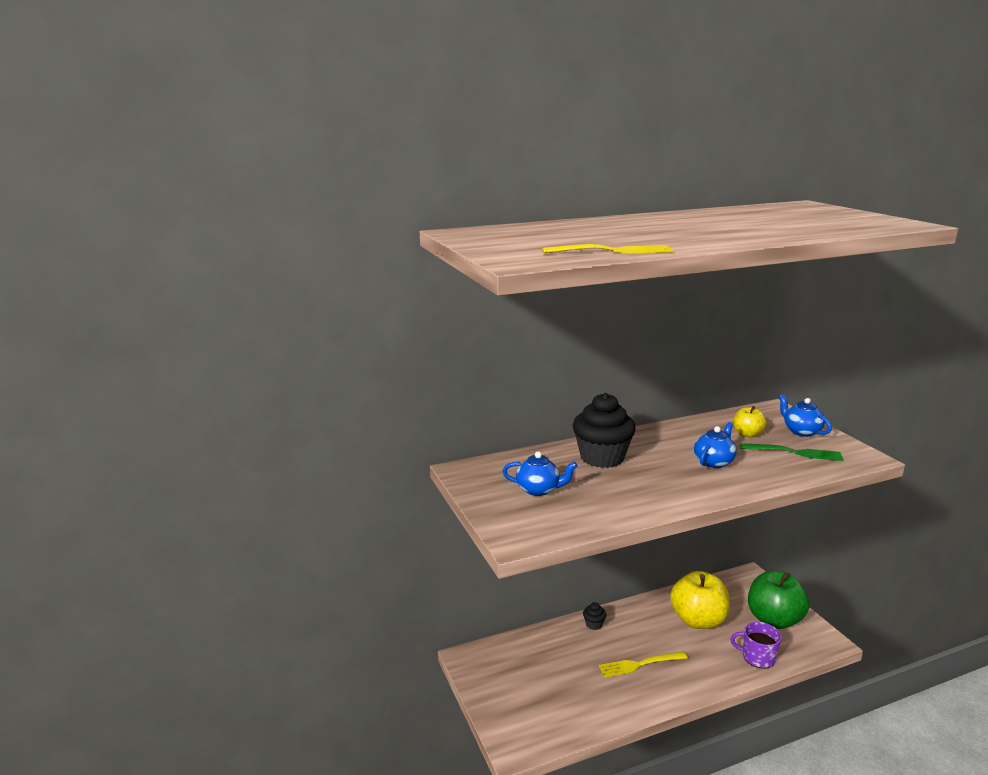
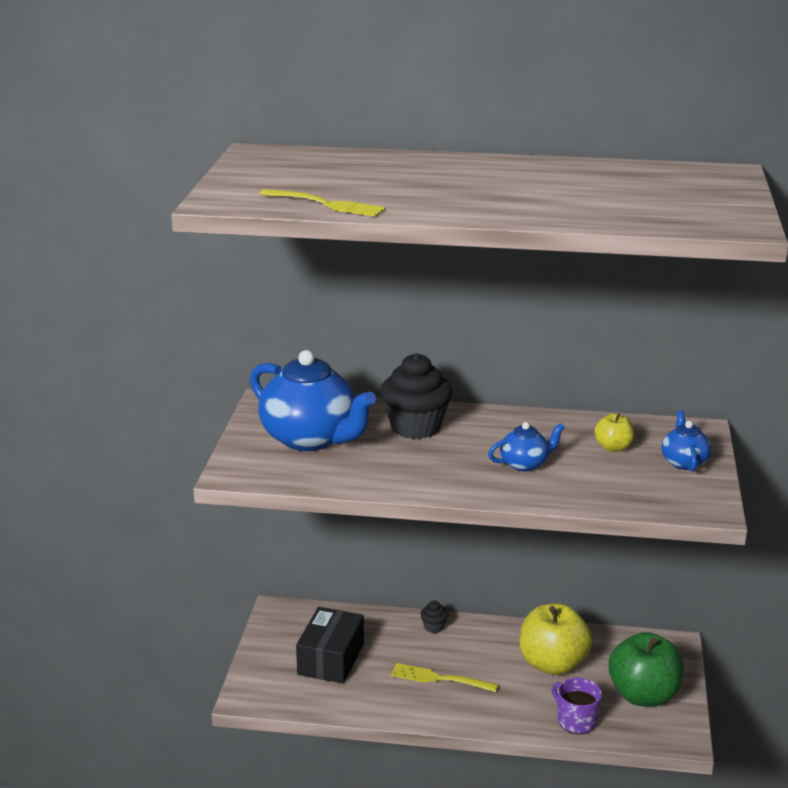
camera: 30 degrees right, 5 degrees up
(539, 490) = (311, 438): blue teapot -> blue teapot, size x2.08
(547, 683) = (331, 659): none -> black box
(795, 452) = (634, 481): green fork -> none

